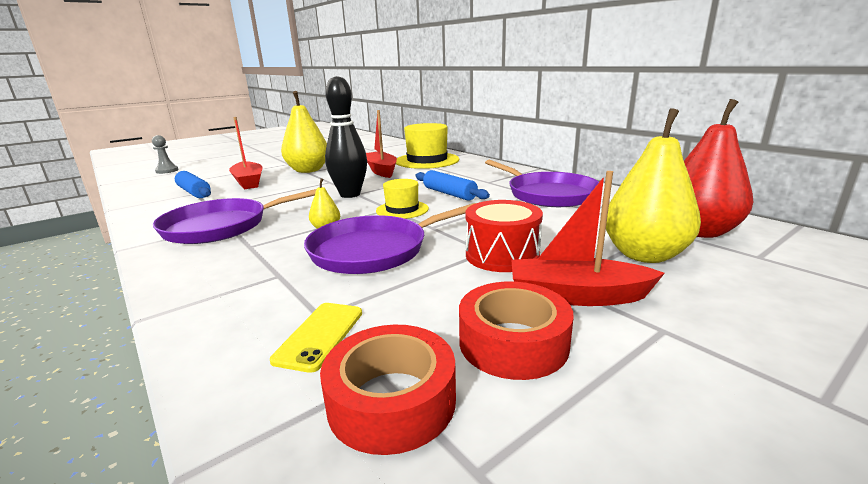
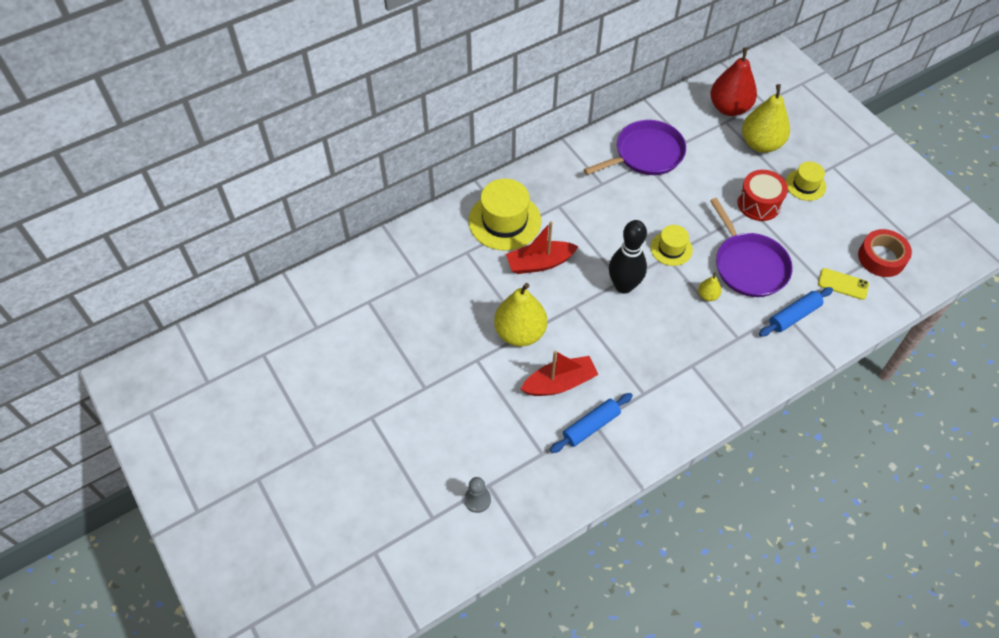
camera: 85 degrees left, 35 degrees up
(221, 226) = (697, 368): purple pan -> none
(449, 194) = (633, 215): blue rolling pin -> blue rolling pin (794, 316)
(513, 342) = (844, 216): red tape -> none
(576, 295) = (805, 185): red boat -> yellow hat

